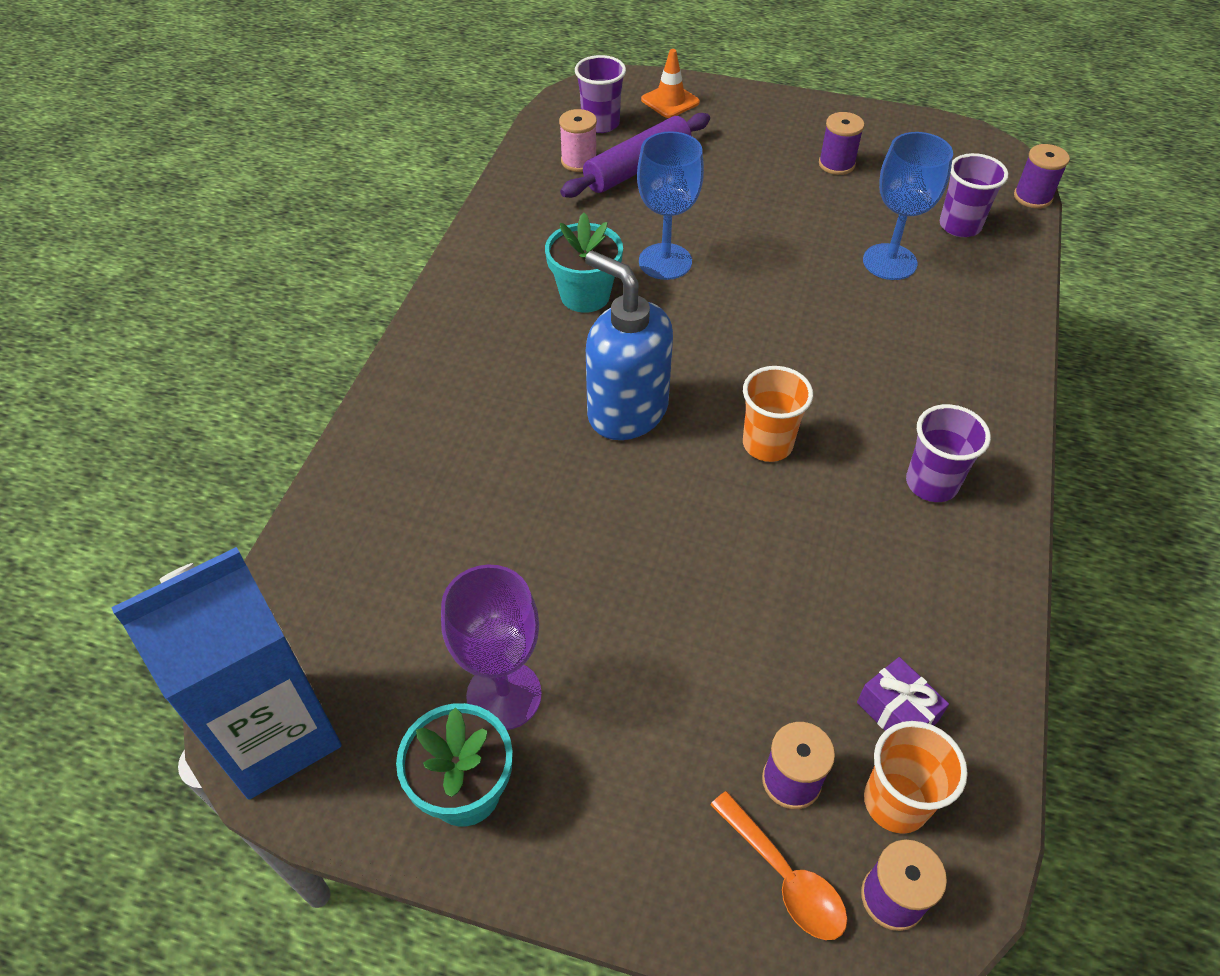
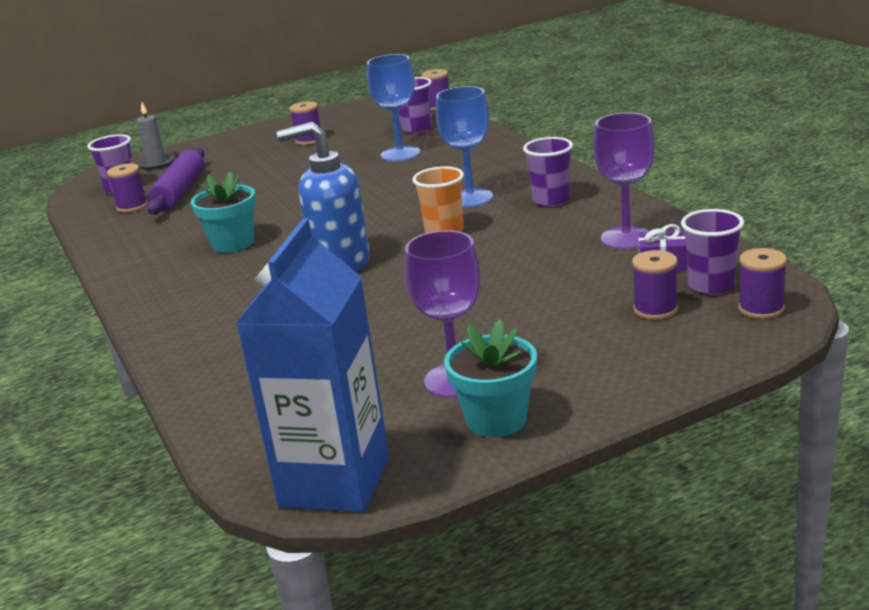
camera: 40 degrees left, 25 degrees down
(579, 161) = (132, 206): pink spool -> purple spool
(665, 261) = (264, 211): blue goblet -> blue goblet (470, 198)
(670, 101) = (156, 164): orange traffic cone -> grey candle
(785, 877) = (706, 334): orange spoon -> none
(895, 802) = (711, 286): orange cup -> purple cup
(920, 627) = (626, 238): none -> purple goblet

